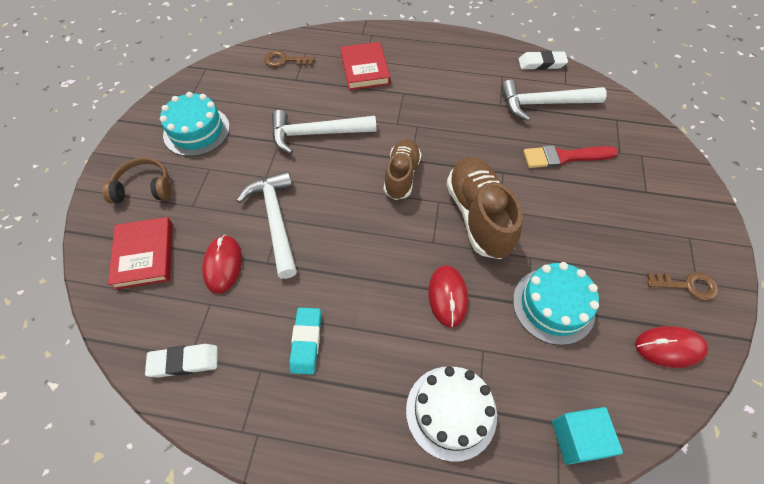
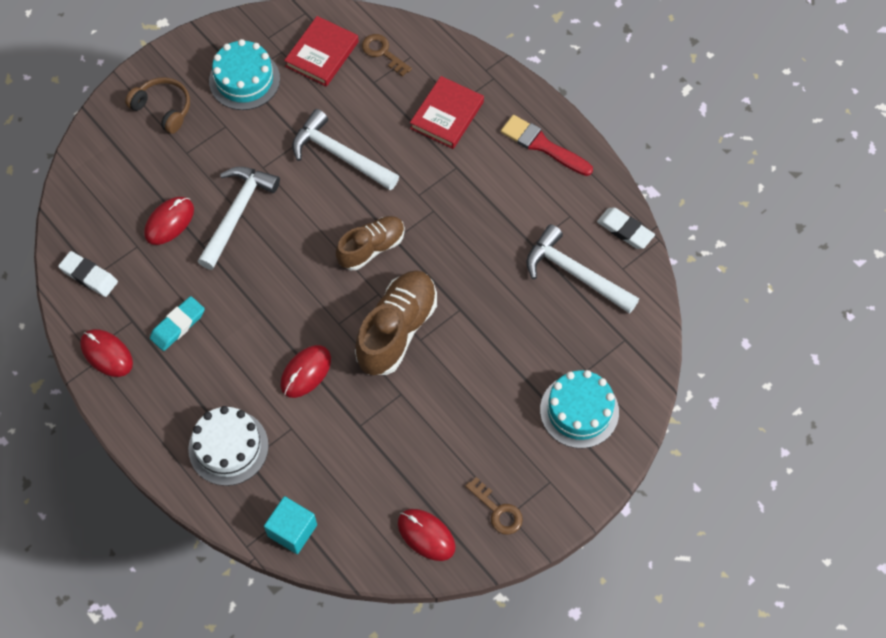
camera: 40 degrees right, 5 degrees up
(144, 255) = (121, 171): red book -> red book (322, 54)
(262, 420) = (107, 354): none -> red mouse
(553, 305) = (376, 440): turquoise cake -> turquoise cake (579, 411)
(564, 157) = (530, 336): red brush -> red brush (542, 145)

